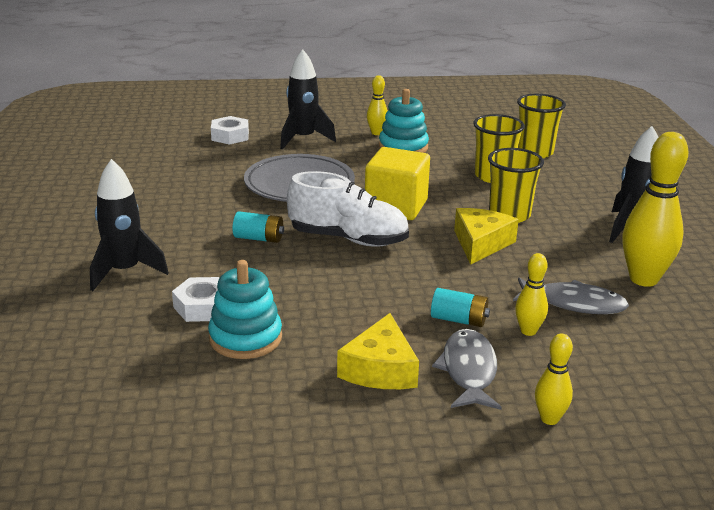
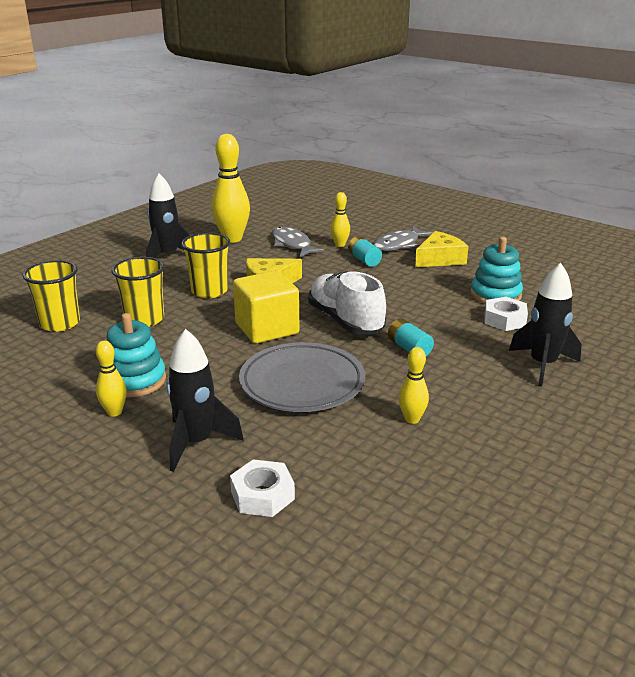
camera: 135 degrees left, 0 degrees up
(549, 419) = (394, 223): yellow bowling pin -> yellow bowling pin (412, 419)

